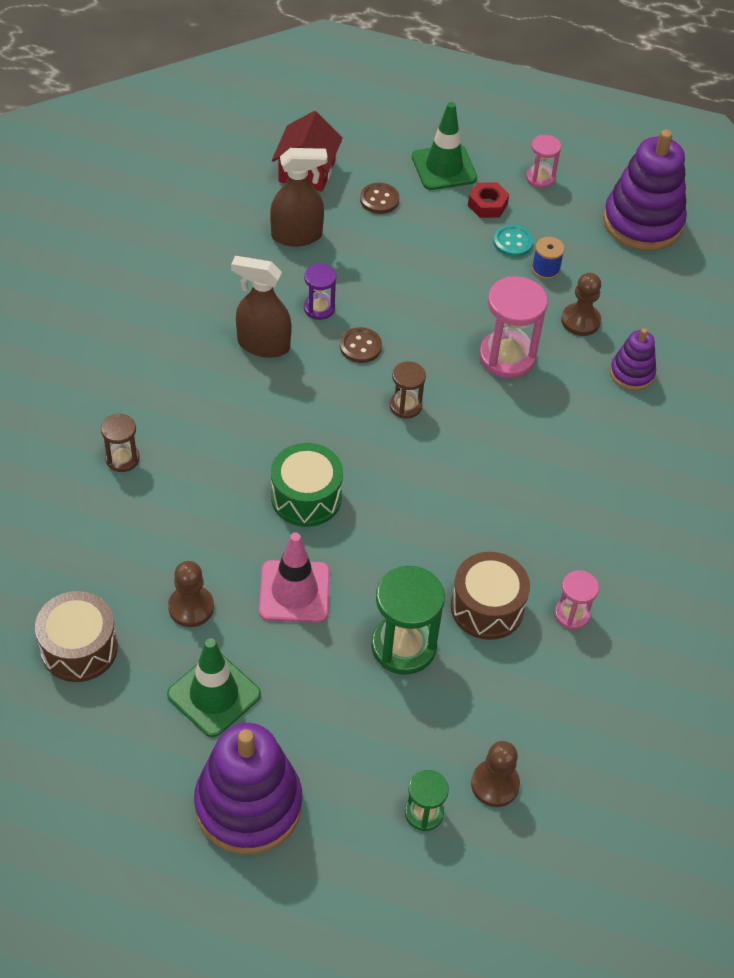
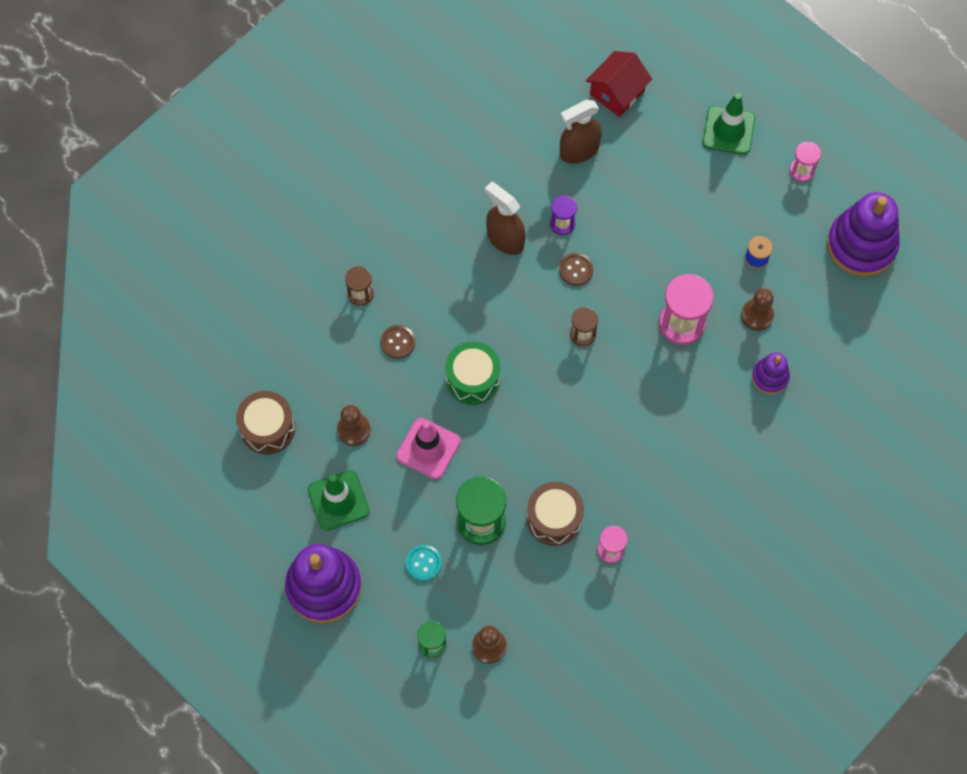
camera: 30 degrees right, 15 degrees up
(297, 235) = (579, 151): brown spray bottle -> brown spray bottle turned 135 degrees clockwise
(379, 200) = (660, 142): brown button -> brown button (398, 342)
(487, 205) = (744, 180): red nut -> none
(513, 242) = (744, 223): turquoise button -> turquoise button (423, 563)

